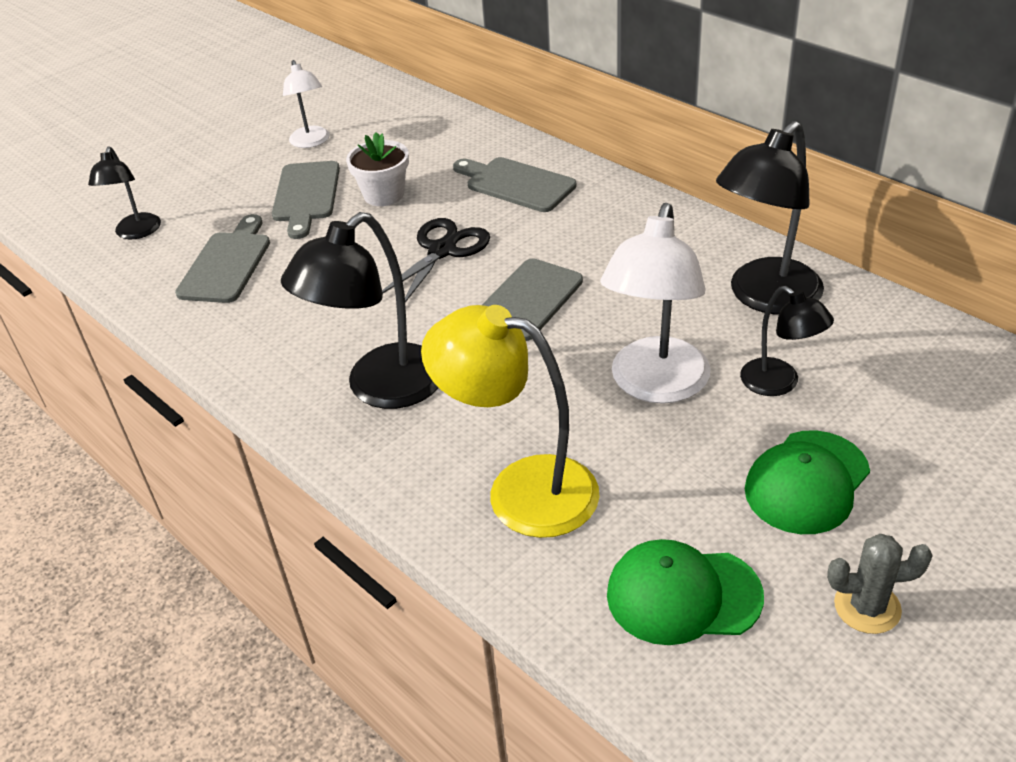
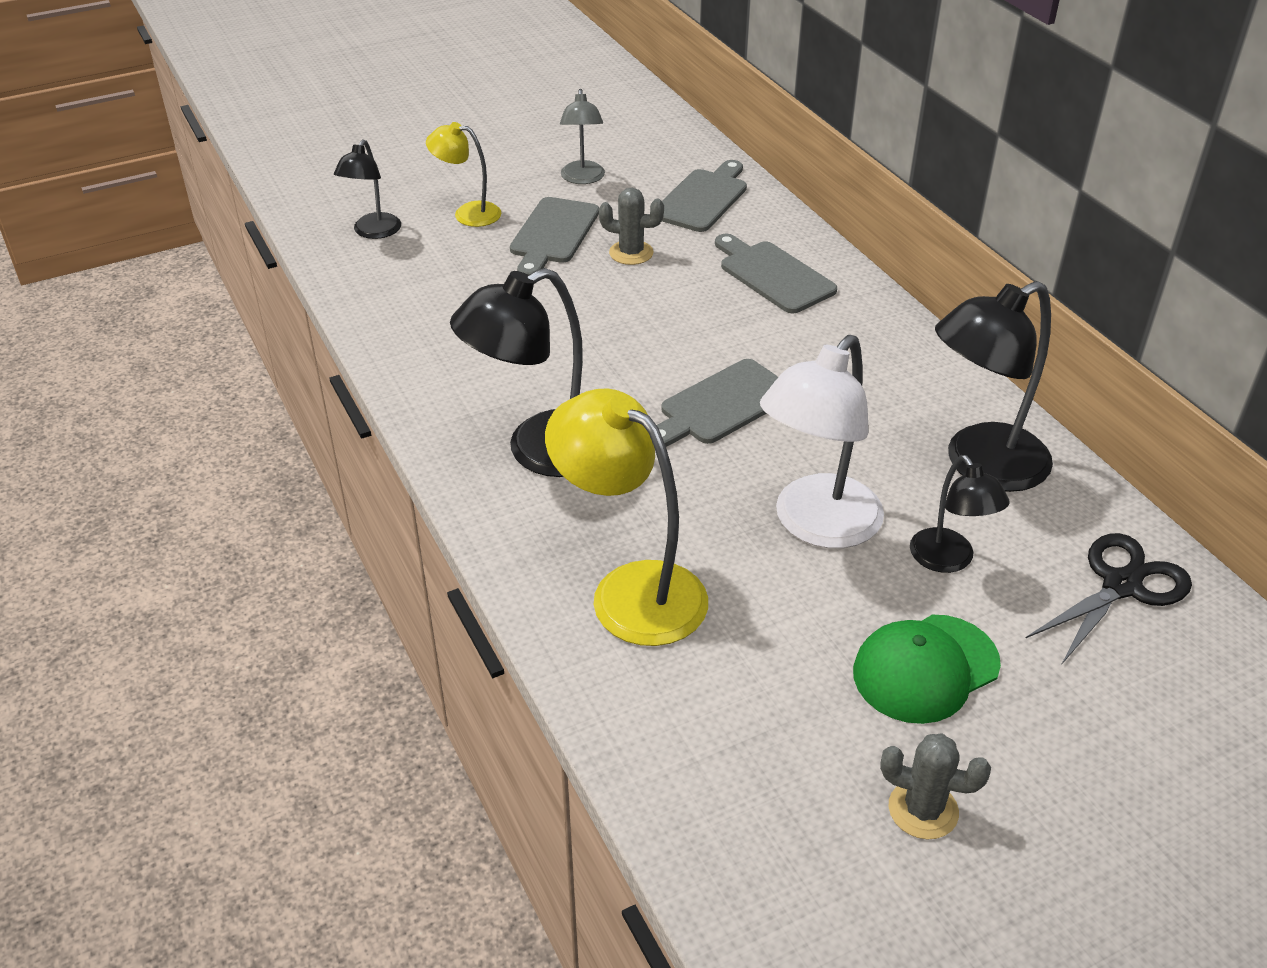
camera: 15 degrees right, 0 degrees up
(219, 195) = (468, 213): none -> yellow lamp
(227, 264) = (446, 286): grey cutting board -> grey cutting board (703, 198)
(311, 142) = (583, 178): white lamp -> grey lamp
(384, 195) = (631, 253): white flower pot -> grey cactus
(442, 250) = (664, 327): black scissors -> black scissors (1121, 585)
(683, 595) = (741, 740): green cap -> none

